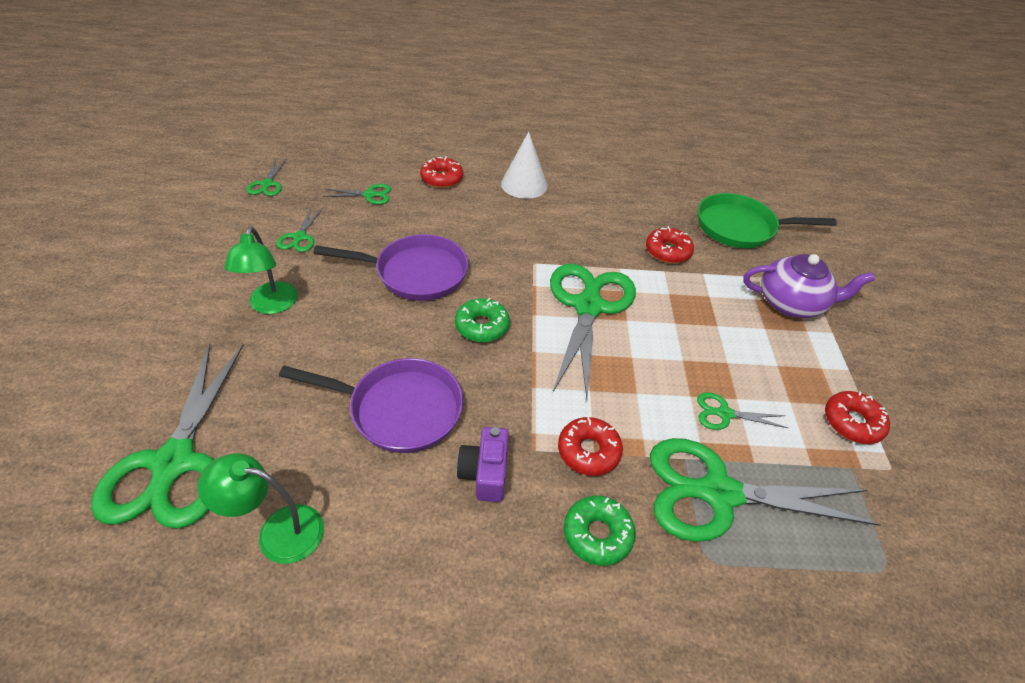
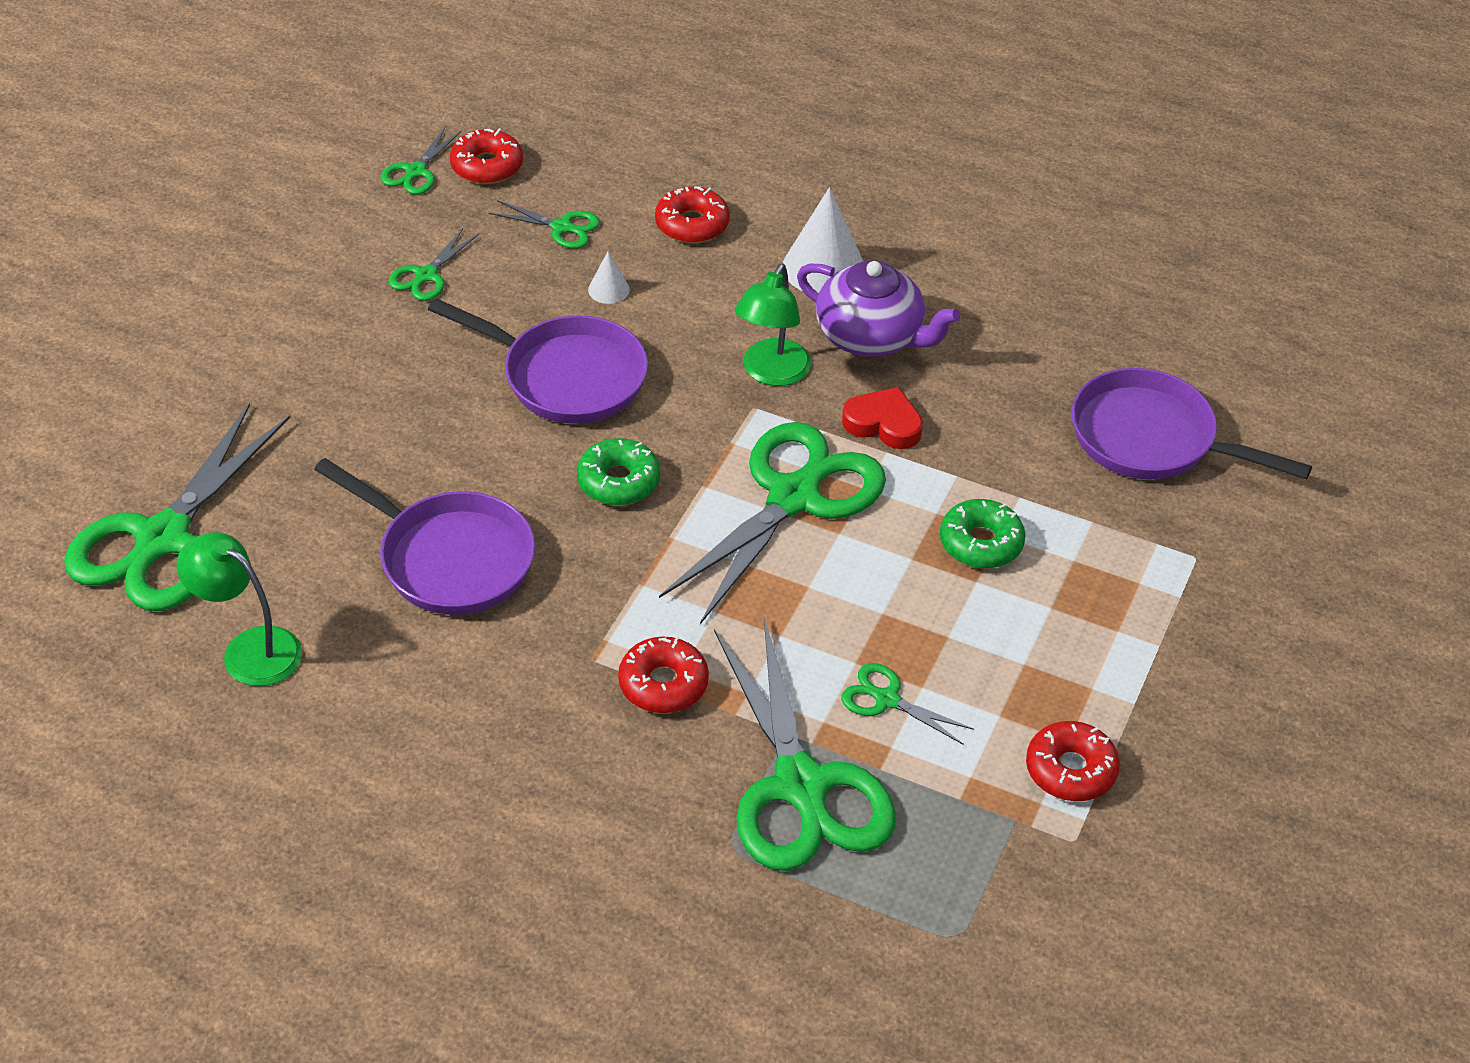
camera: 25 degrees right, 0 degrees up
(271, 305) = (346, 371): green lamp -> green lamp (771, 373)
(414, 220) = (608, 289): none -> white cone
(485, 473) = (516, 666): purple camera -> none
(597, 534) = (612, 776): green donut -> green donut (981, 543)
(608, 254) = (883, 424): none -> red heart
(667, 251) = (987, 446): red donut -> red donut (487, 166)
(718, 493) = (801, 786): green scissors -> green scissors turned 135 degrees counterclockwise
(740, 227) = (1151, 439): green pan -> purple pan
(791, 303) = (1130, 584): purple teapot -> purple teapot (871, 337)

